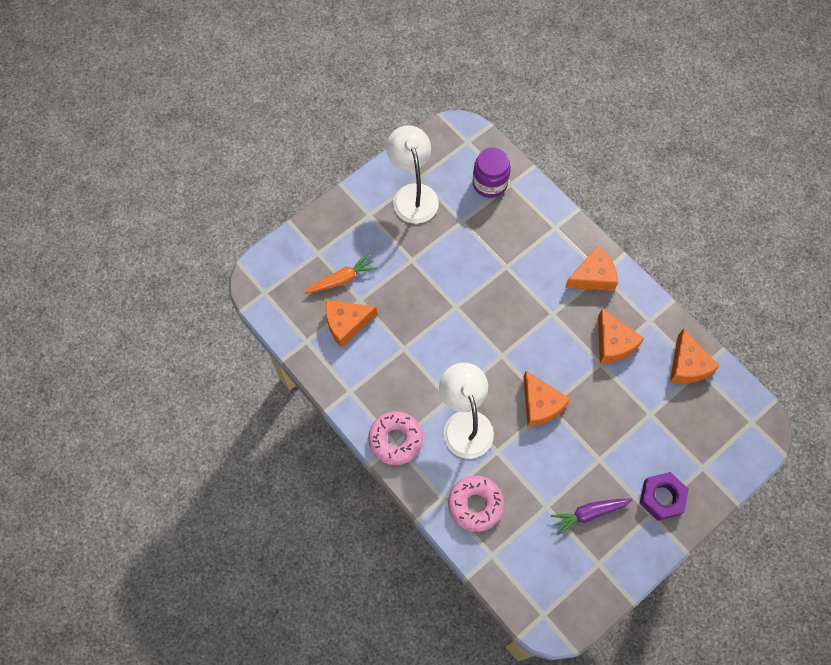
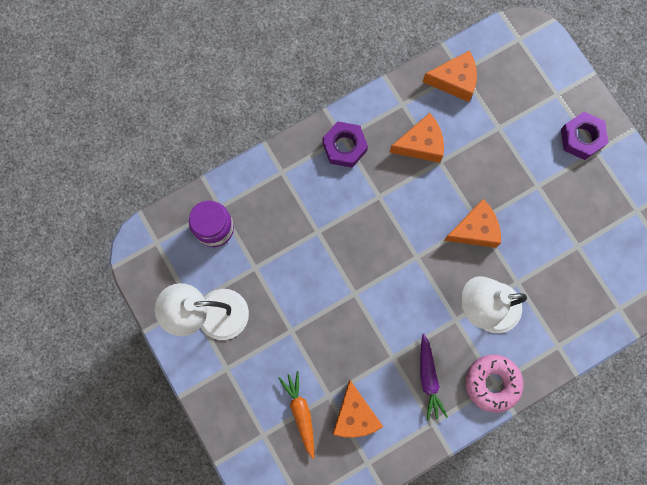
camera: 80 degrees left, 10 degrees up
(475, 505) = (568, 315): pink donut -> none
(589, 513) = (589, 208): purple carrot -> purple carrot (428, 378)
(592, 276) = (344, 147): orange cheese -> purple nut

